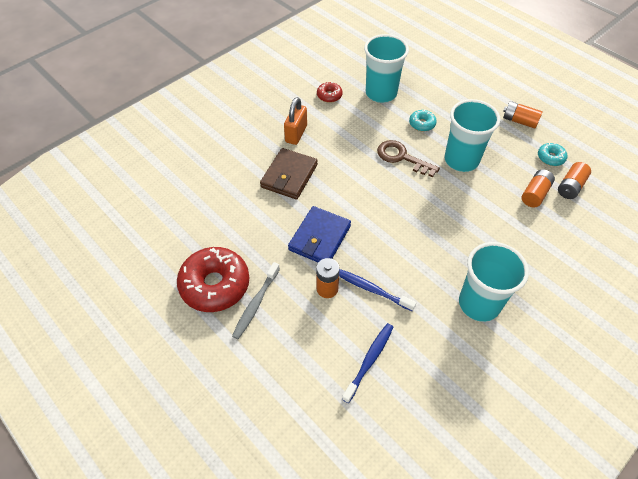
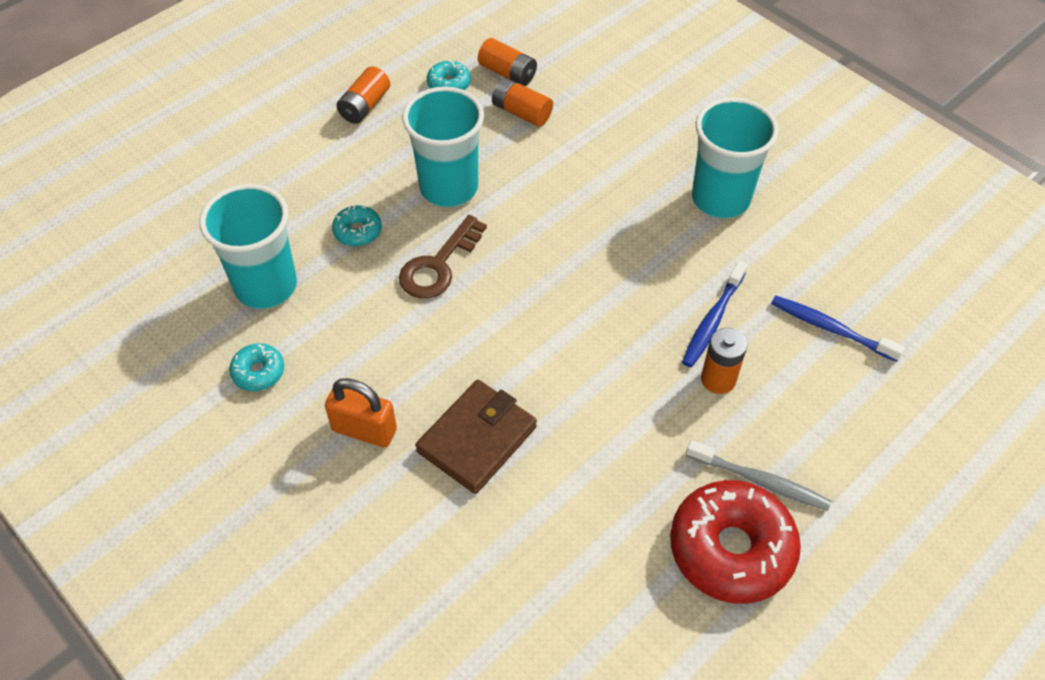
camera: 90 degrees left, 0 degrees up
(289, 176) = (477, 439): brown wallet -> brown wallet turned 75 degrees counterclockwise
(320, 238) = (619, 389): blue wallet -> none
(329, 96) = (258, 372): red donut -> turquoise donut

